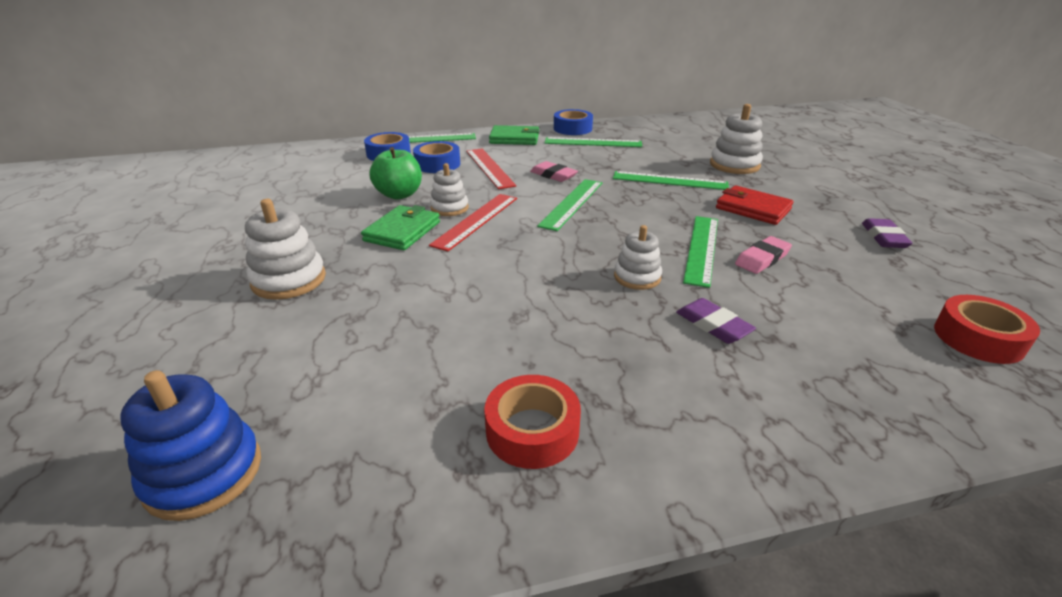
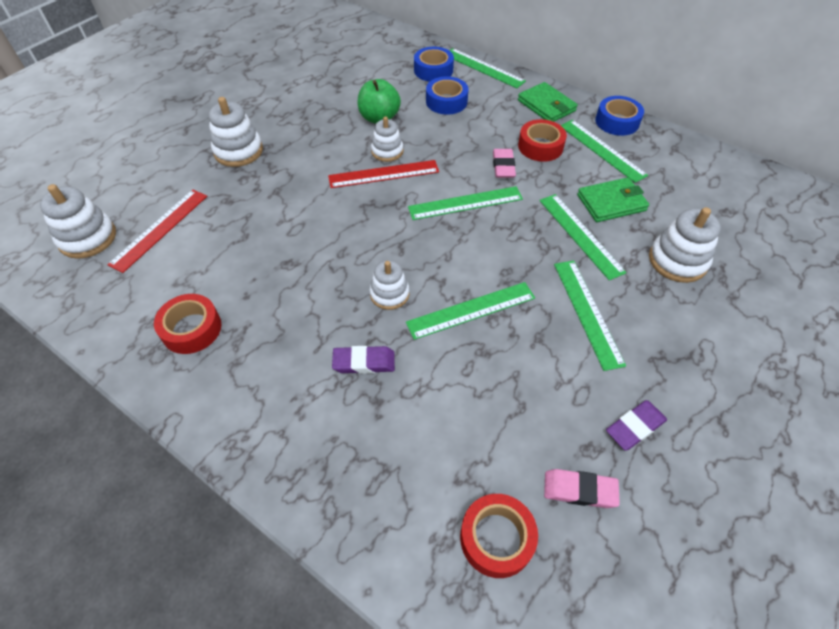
camera: 50 degrees right, 20 degrees up
(203, 473) = (87, 238): blue stacking toy -> white stacking toy
(402, 231) = (333, 153): green wallet -> green wallet (611, 203)
(489, 168) = (473, 128): red ruler -> red ruler (160, 229)
(554, 156) = (540, 146): none -> red tape
(713, 325) = (364, 362): purple eraser -> purple eraser turned 75 degrees clockwise
(753, 209) = (587, 312): red wallet -> green ruler
(762, 259) = (493, 353): pink eraser -> pink eraser (579, 490)

